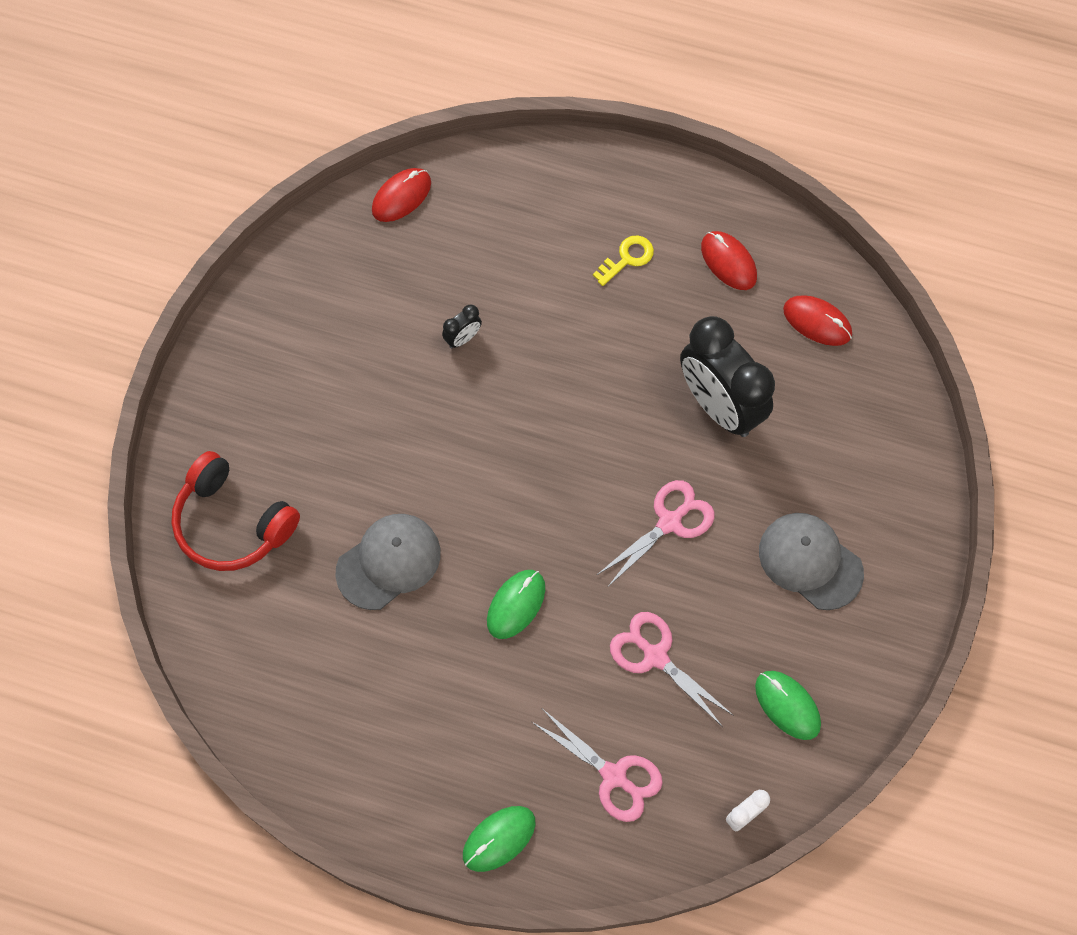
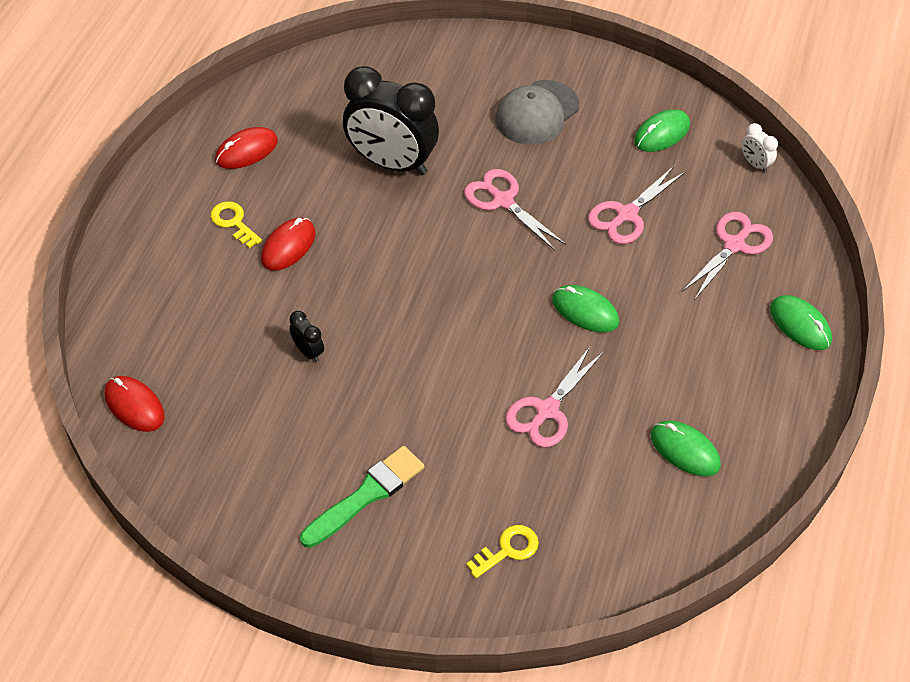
camera: 90 degrees left, 15 degrees down
(232, 523) = (508, 550): red headphones -> yellow key
(297, 398) = (366, 495): none -> green brush
(337, 696) = (685, 450): none -> green mouse
(388, 562) = (547, 410): grey cap -> pink scissors
(719, 406) = (392, 163): black clock -> black clock turned 60 degrees clockwise
(817, 322) = (314, 96): red mouse -> red mouse (288, 246)

